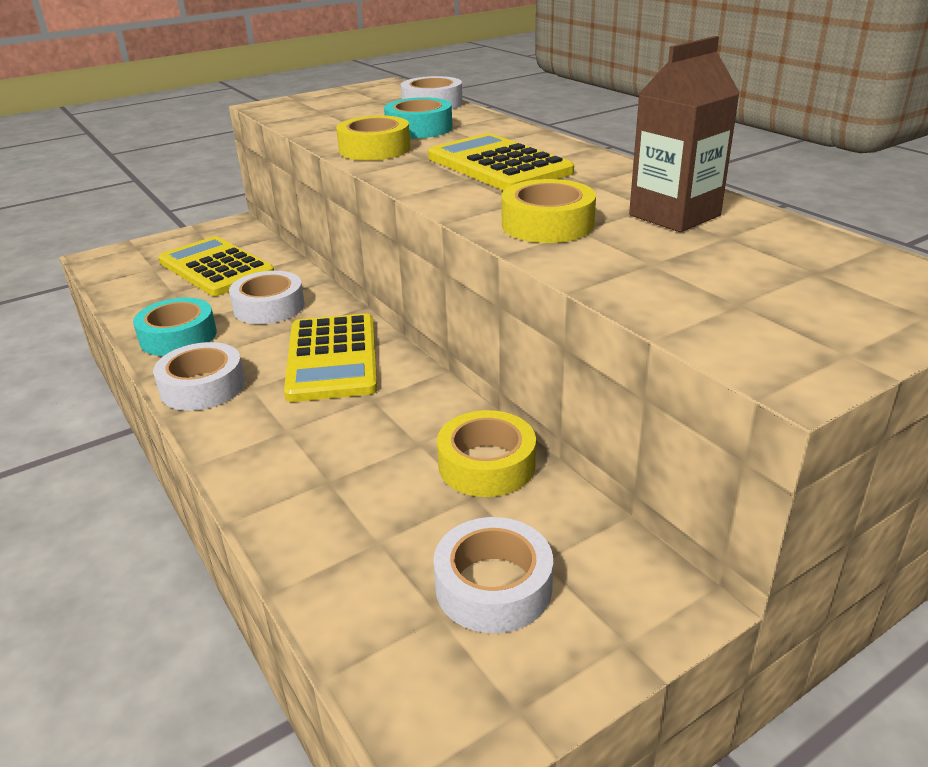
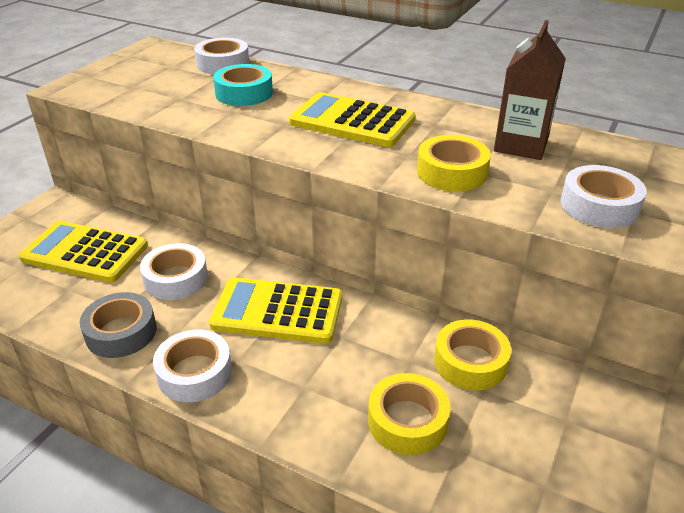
camera: 30 degrees left, 5 degrees up
(178, 336) = (121, 332): turquoise tape -> grey tape
(332, 358) = (277, 311): yellow calculator -> yellow calculator turned 135 degrees clockwise
(374, 149) = (233, 122): yellow tape -> yellow tape (407, 421)
(493, 586) = (556, 450): white tape -> white tape (599, 206)

